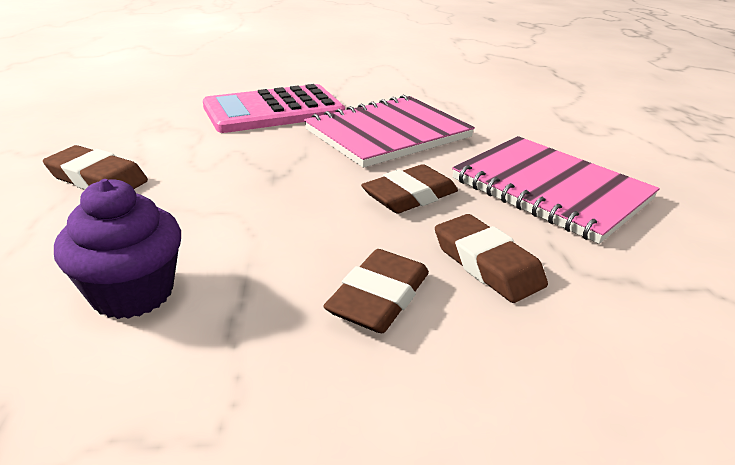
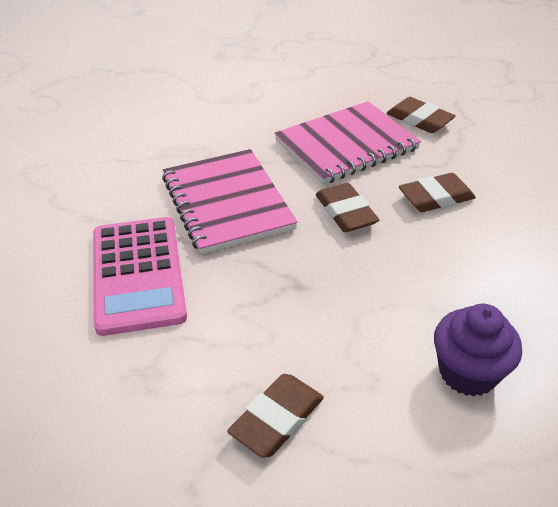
camera: 75 degrees left, 10 degrees up
(379, 297) = (470, 250): brown eraser -> brown eraser (419, 120)

